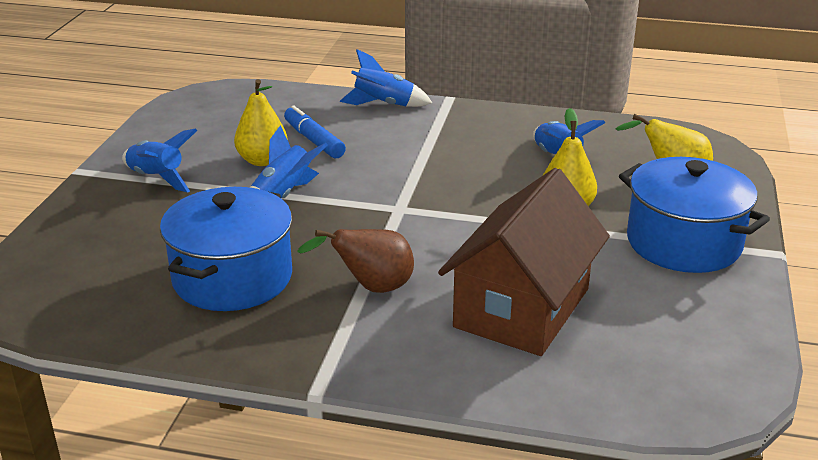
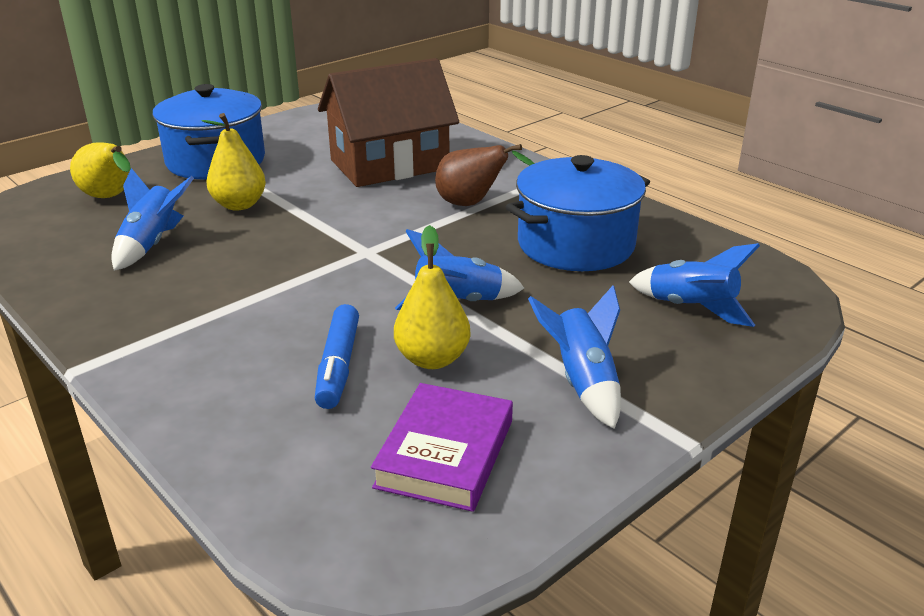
camera: 145 degrees left, 0 degrees up
(210, 127) = (445, 453): none -> purple book
(384, 105) = (171, 392): blue rocket -> blue rocket (691, 308)

